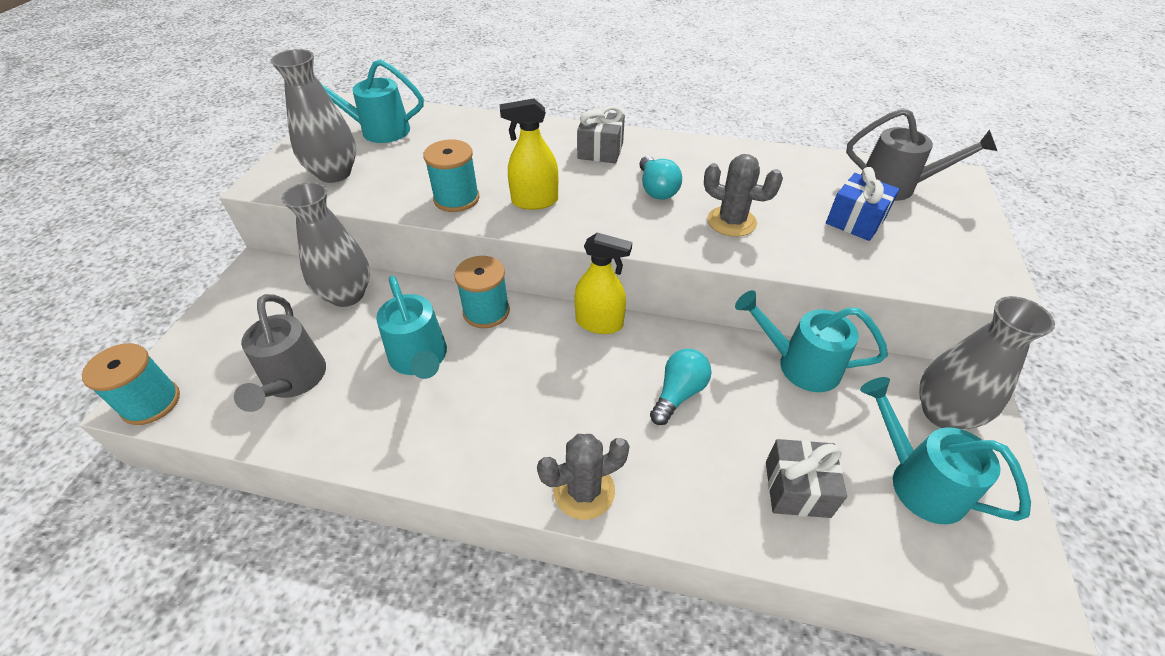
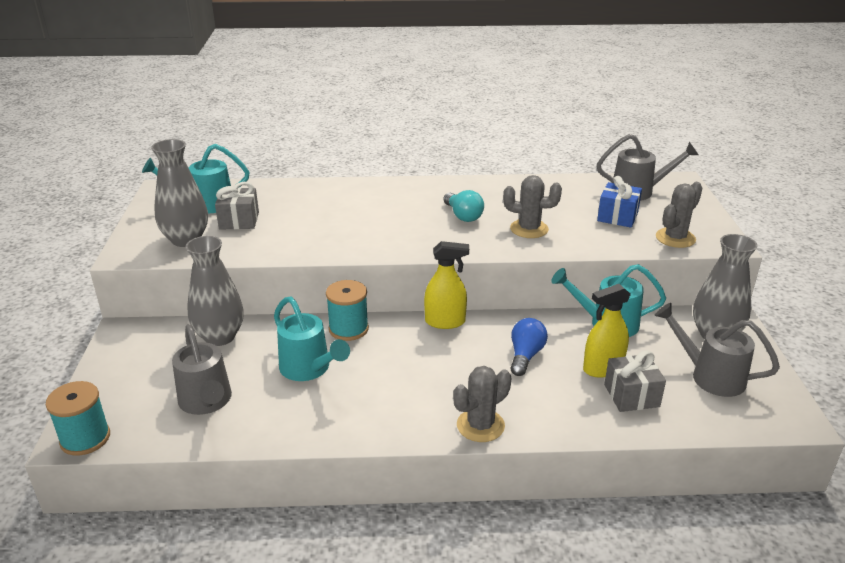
camera: 15 degrees left, 15 degrees down
(456, 198) = (304, 243): turquoise spool -> none
(534, 201) = (370, 236): yellow spray bottle -> yellow spray bottle (602, 368)
(600, 151) = (406, 196): grey gift -> grey gift (239, 221)
(678, 393) = (525, 355): turquoise light bulb -> blue light bulb
(917, 481) = (710, 376): turquoise watering can -> grey watering can
(926, 268) = (675, 238): none -> grey cactus

